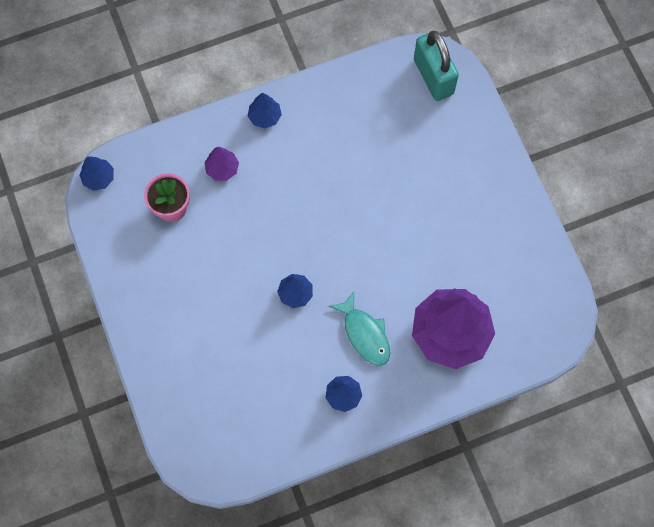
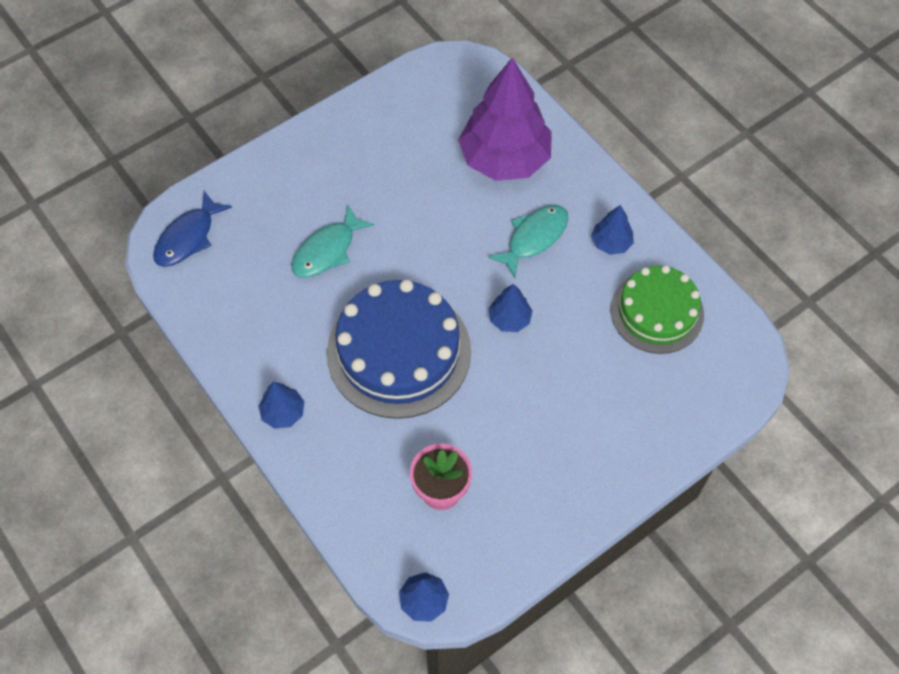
camera: 105 degrees left, 10 degrees down
(222, 169) = (369, 444): purple tree -> none
(269, 410) = (657, 312): none -> green cake
(290, 205) = (399, 352): none -> blue cake
(395, 173) = (327, 250): none -> turquoise fish
(433, 77) = (188, 237): turquoise padlock -> blue fish

